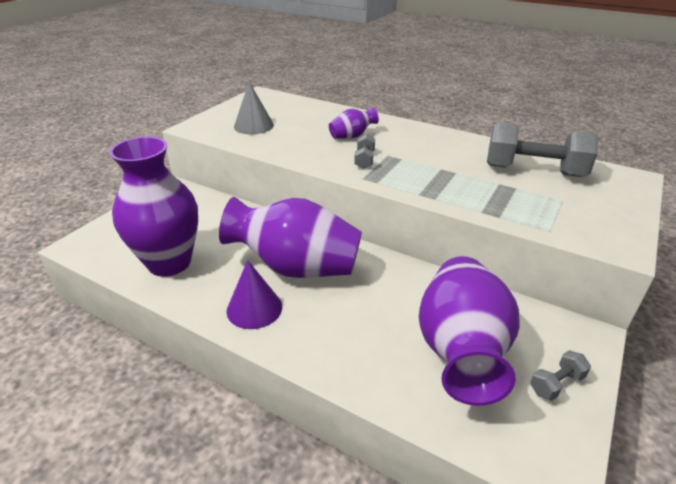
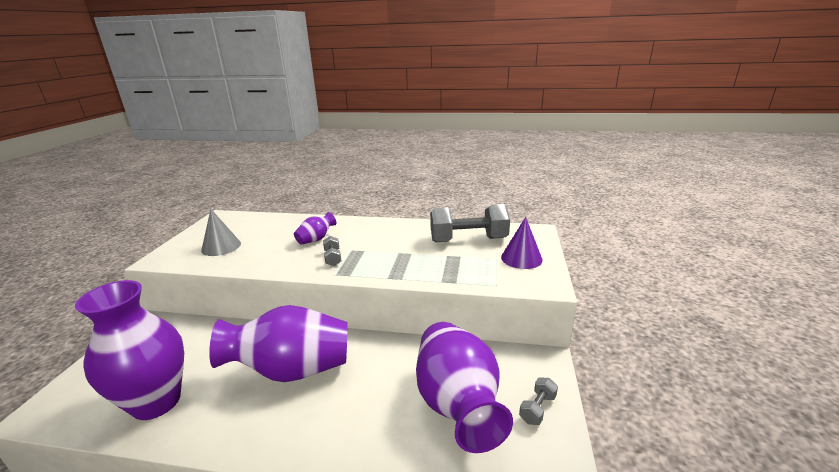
camera: 20 degrees left, 10 degrees down
(254, 308) = (260, 423): purple cone -> purple cone (521, 258)

